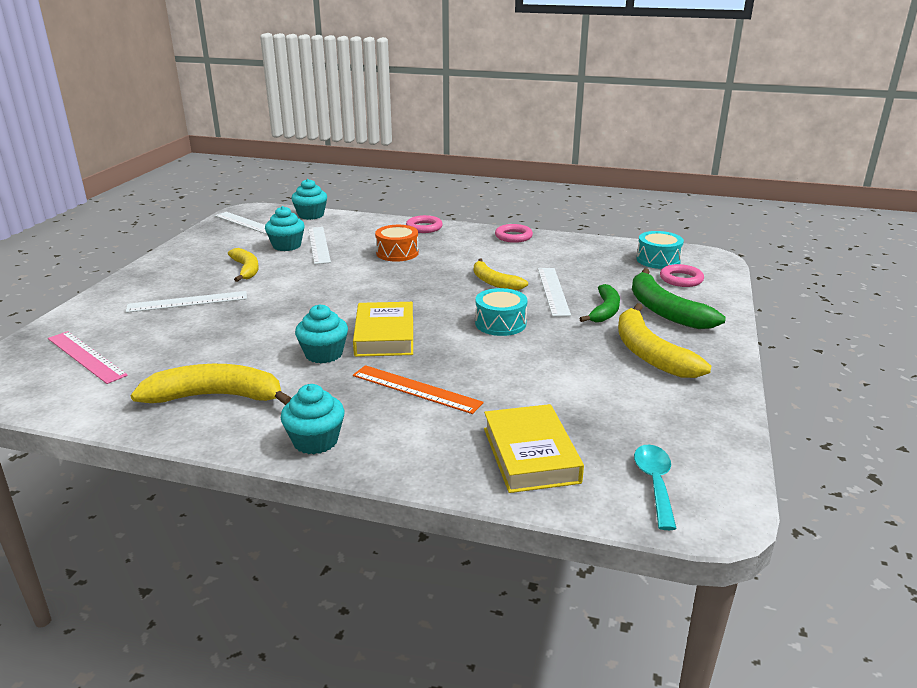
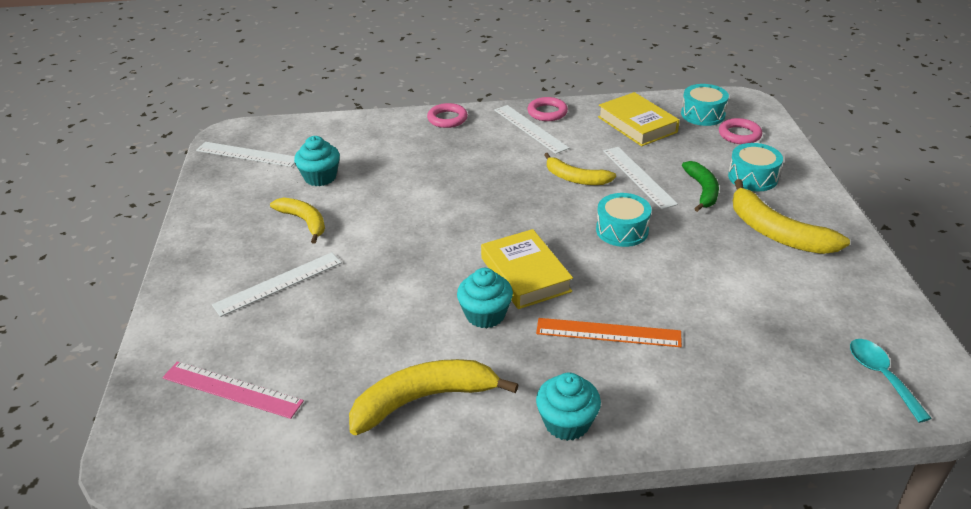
camera: 20 degrees left, 10 degrees up
(311, 215) = (309, 126): turquoise cupcake -> none
(319, 245) = (355, 168): white ruler -> white ruler (530, 128)
(397, 253) = (448, 161): orange drum -> none
(530, 455) = (764, 378): yellow book -> yellow book (637, 124)
(664, 310) = (752, 177): green banana -> turquoise drum

